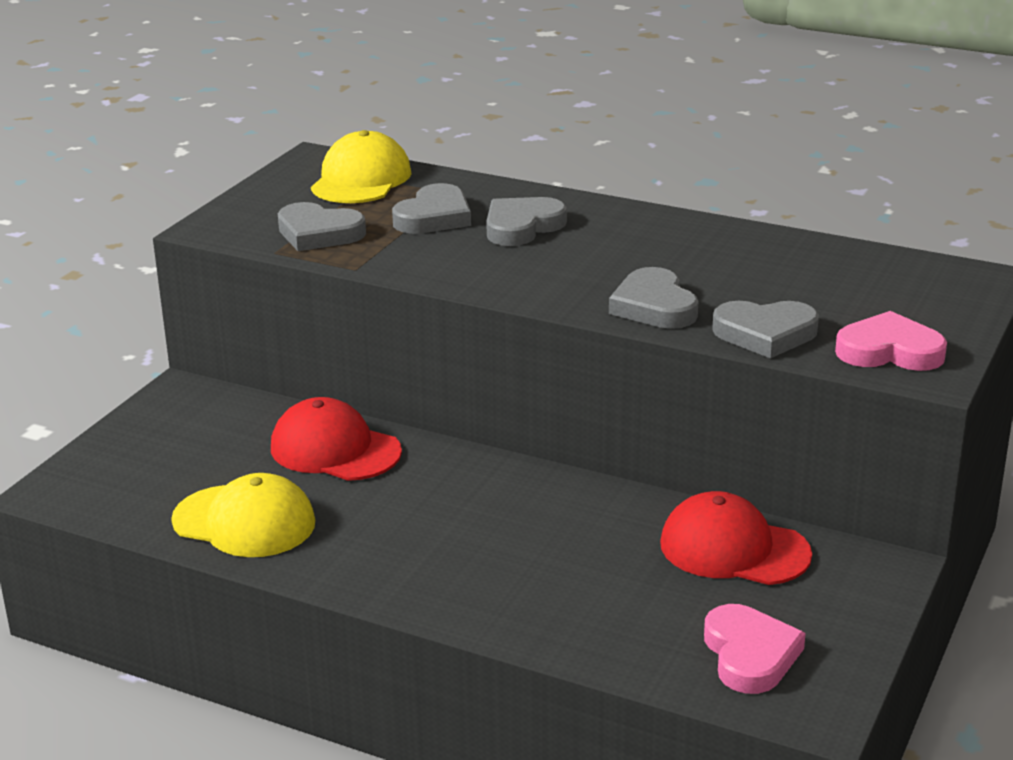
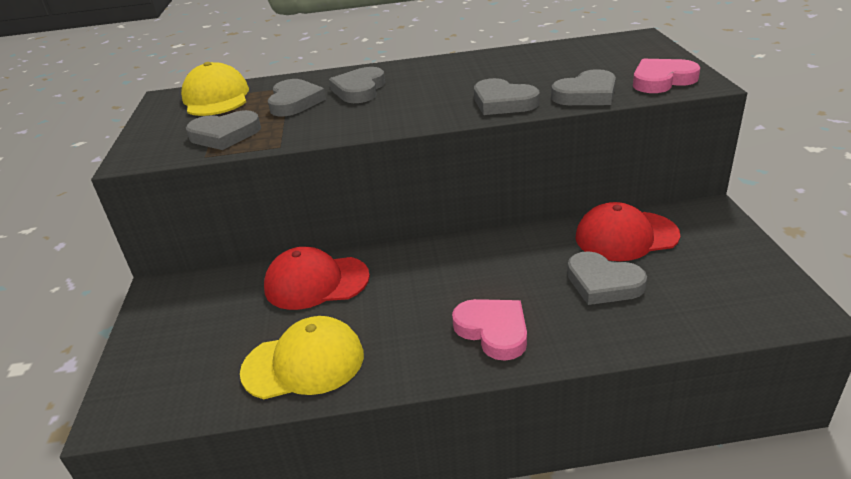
camera: 30 degrees left, 5 degrees up
(632, 584) = (603, 283): none -> grey heart
(750, 655) = (721, 294): pink heart -> pink heart (493, 331)

